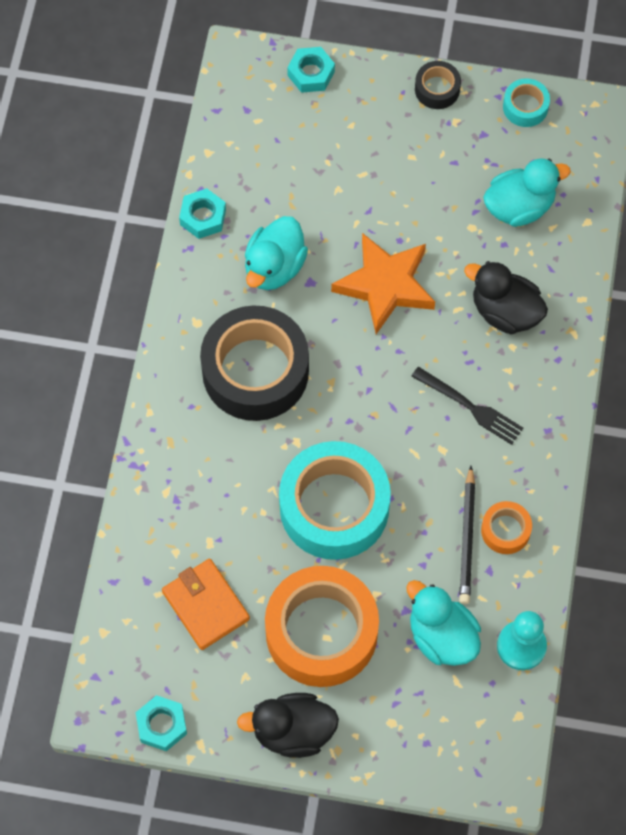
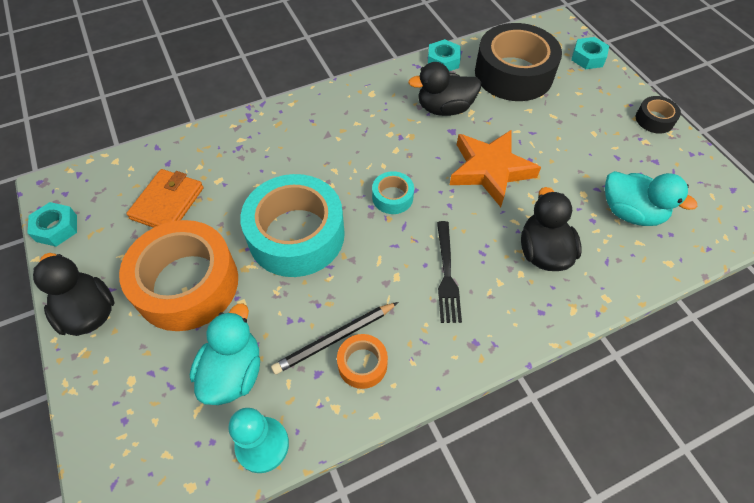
camera: 55 degrees right, 10 degrees down
(255, 371) = (364, 137): black tape -> black tape (513, 73)
(274, 267) = (444, 108): turquoise duck -> black duck
(525, 107) = (704, 172): turquoise tape -> turquoise tape (392, 197)

